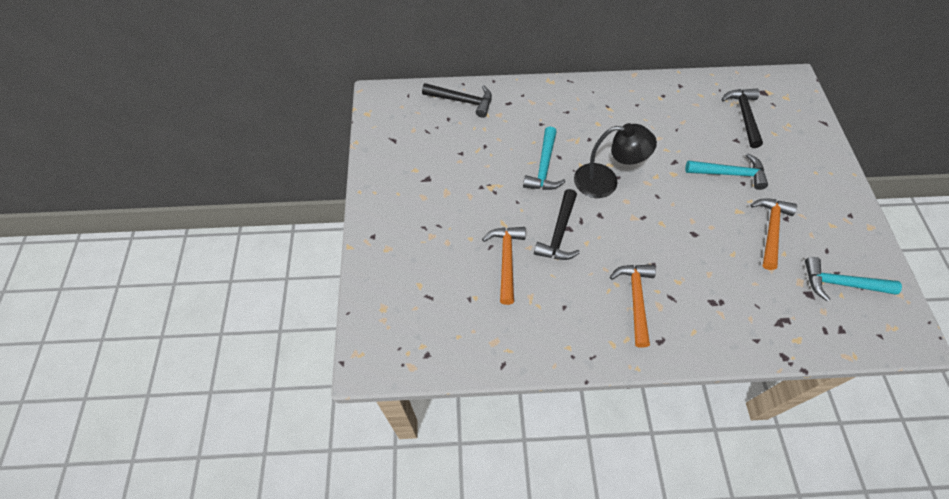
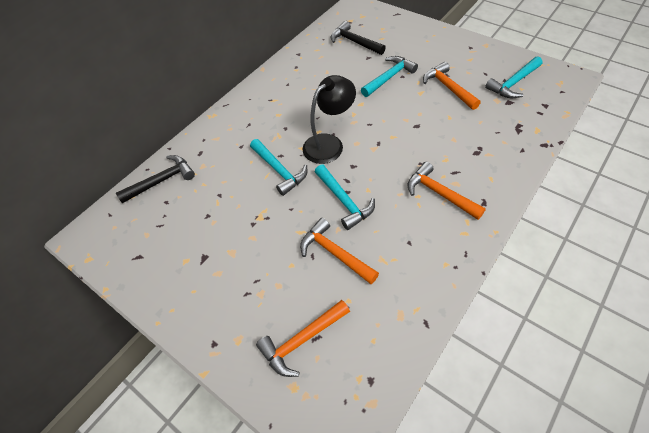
camera: 45 degrees left, 5 degrees down
(419, 289) = (302, 340): none -> orange hammer
(559, 233) = (344, 201): black hammer -> turquoise hammer

